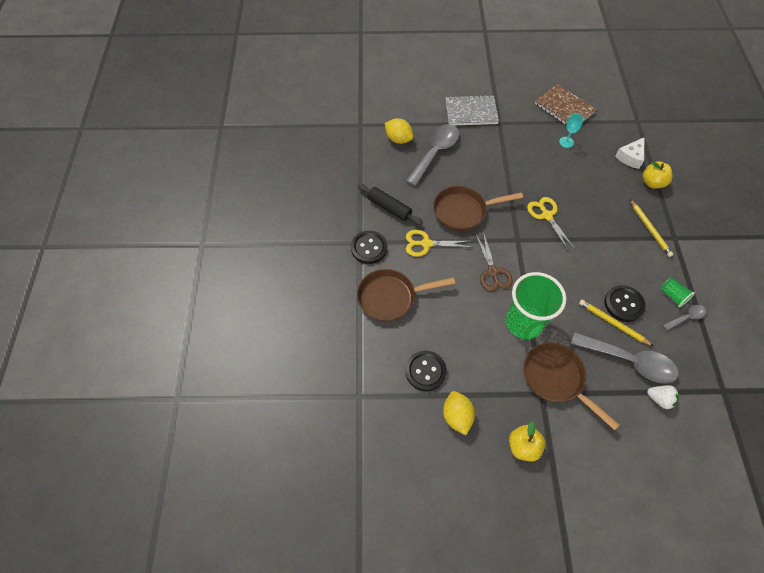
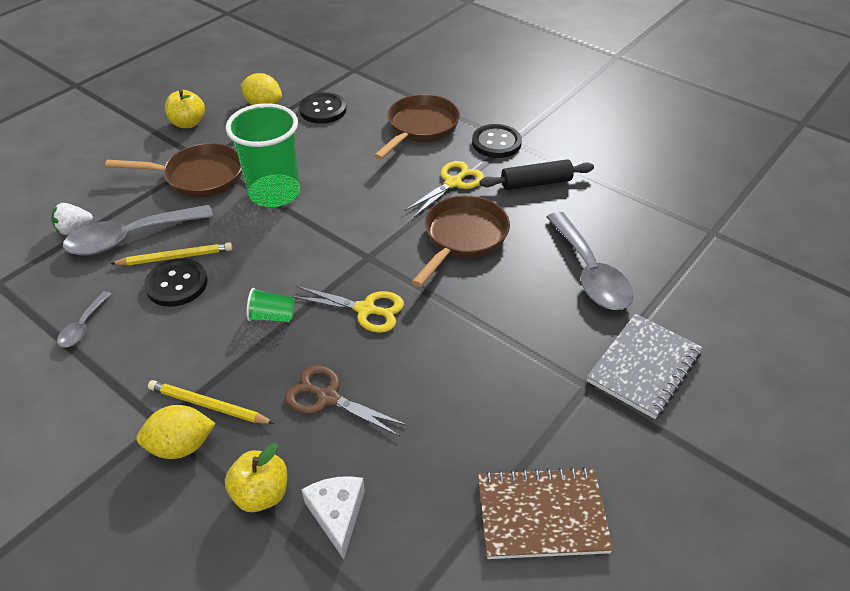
camera: 130 degrees right, 15 degrees down
(398, 139) = (650, 252): yellow lemon -> yellow lemon (181, 446)
(493, 272) = (356, 209): brown scissors -> brown scissors (328, 398)
(566, 142) = (462, 445): turquoise goblet -> none
(672, 296) = (117, 338): green cup -> green cup (272, 316)

